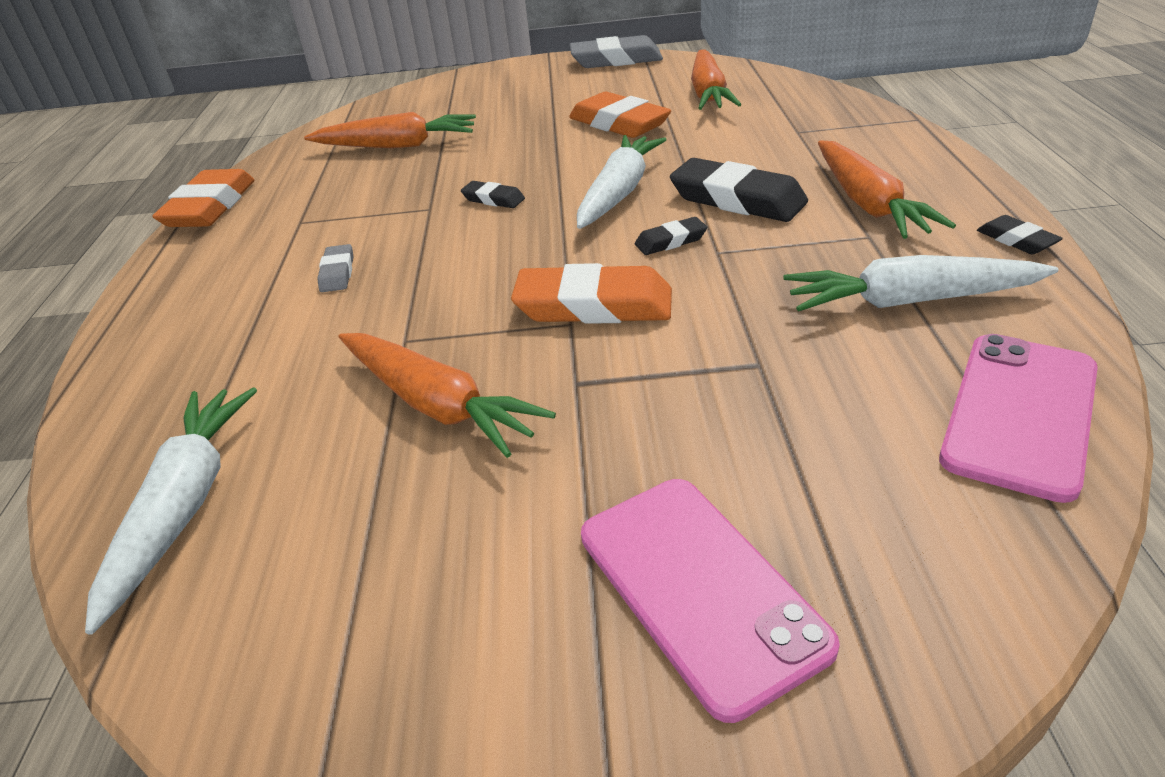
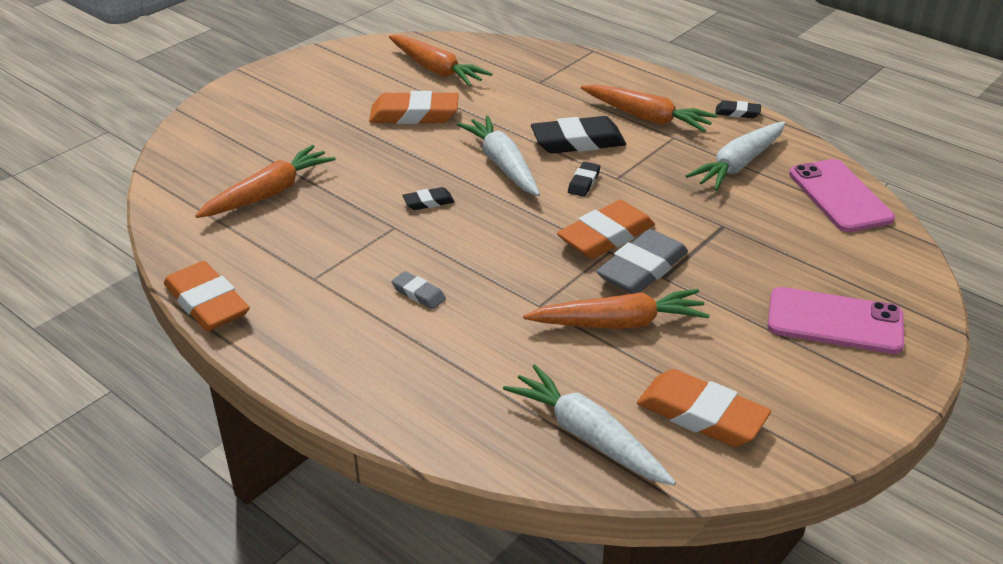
camera: 50 degrees left, 0 degrees up
(313, 577) = (701, 415): none -> orange eraser
(616, 60) = (314, 60): grey eraser -> grey eraser (642, 269)

